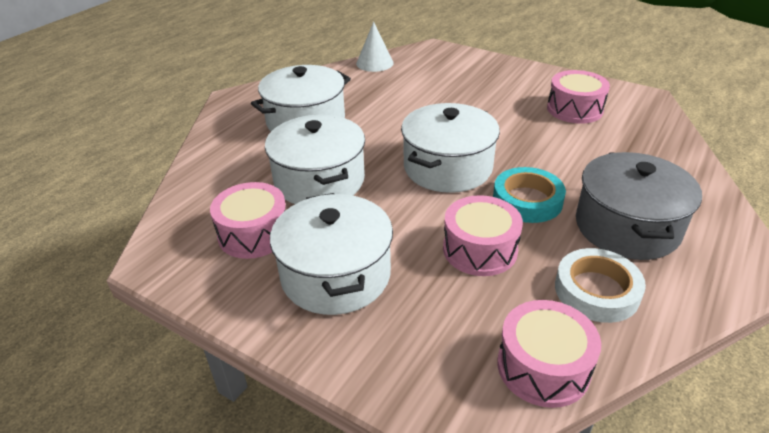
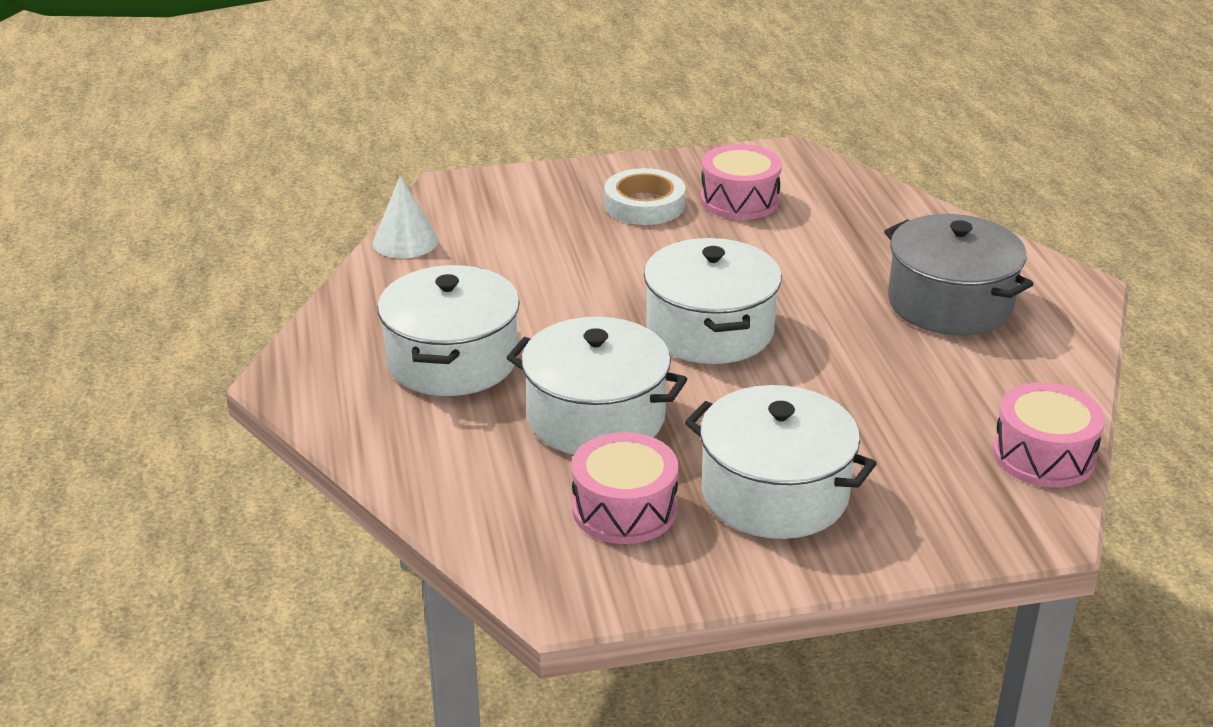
camera: 45 degrees left, 5 degrees down
(480, 249) = (863, 393): pink drum -> none
(527, 200) = (835, 324): turquoise tape -> none
(596, 290) = (1000, 373): white tape -> white tape (644, 205)

